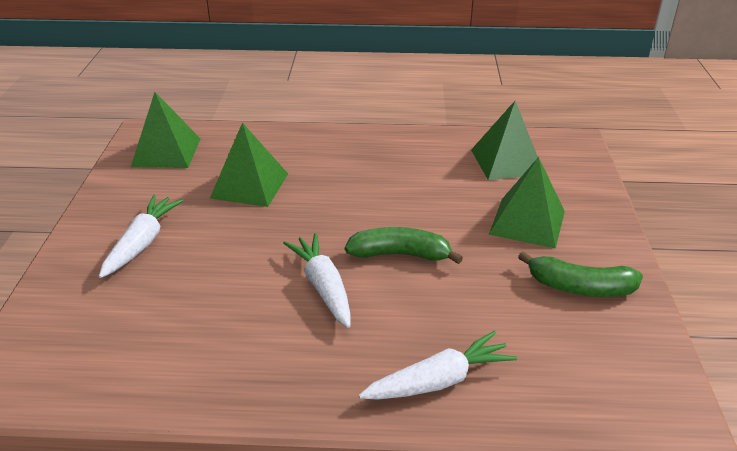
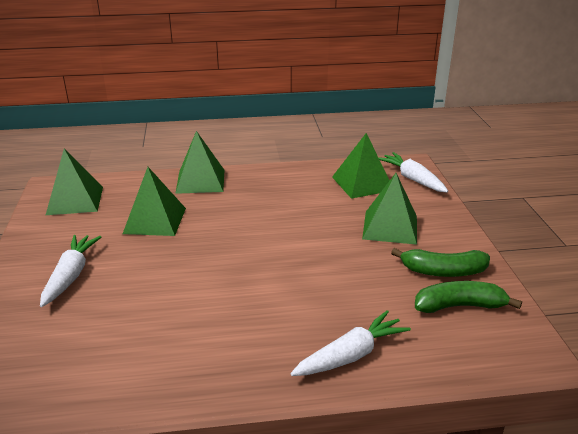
camera: 10 degrees left, 5 degrees down
(312, 141) = (200, 181): none -> green pyramid
(323, 286) = (237, 293): white carrot -> white carrot (412, 179)
(400, 254) = (295, 262): green banana -> green banana (459, 306)

